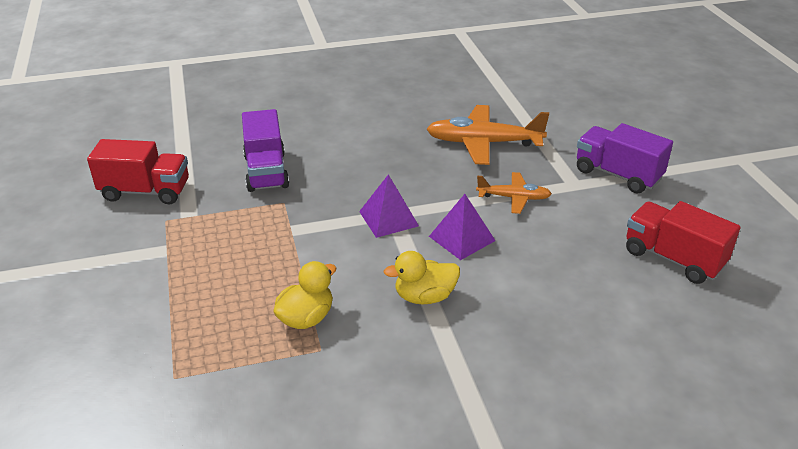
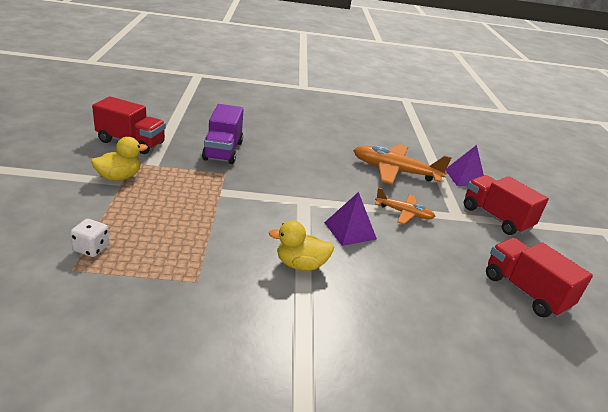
camera: 10 degrees right, 5 degrees down
(181, 346) = (91, 248): none -> white dice
(306, 318) = (198, 255): yellow duck -> yellow duck (119, 177)
(388, 218) = (298, 202): purple pyramid -> purple pyramid (465, 178)
(617, 175) = (496, 218): purple truck -> red truck

